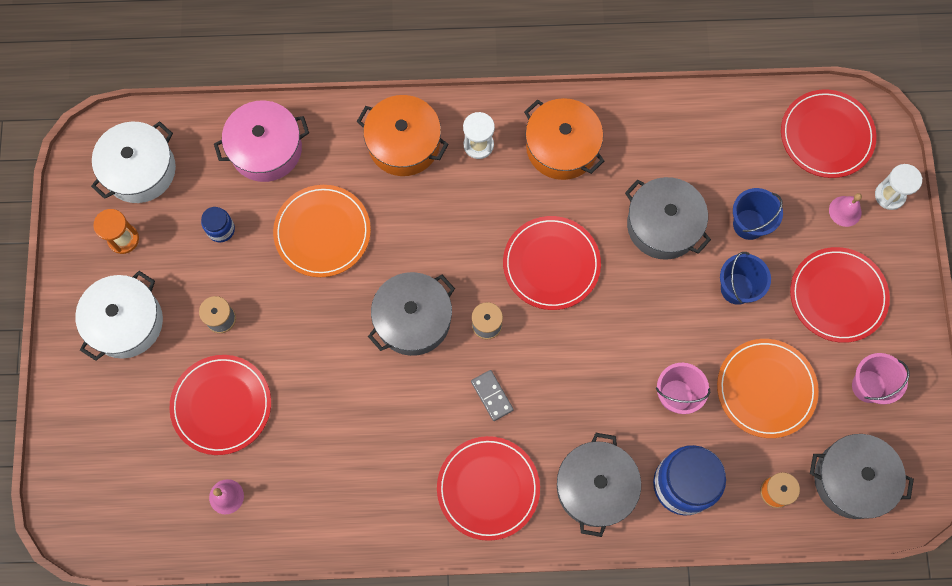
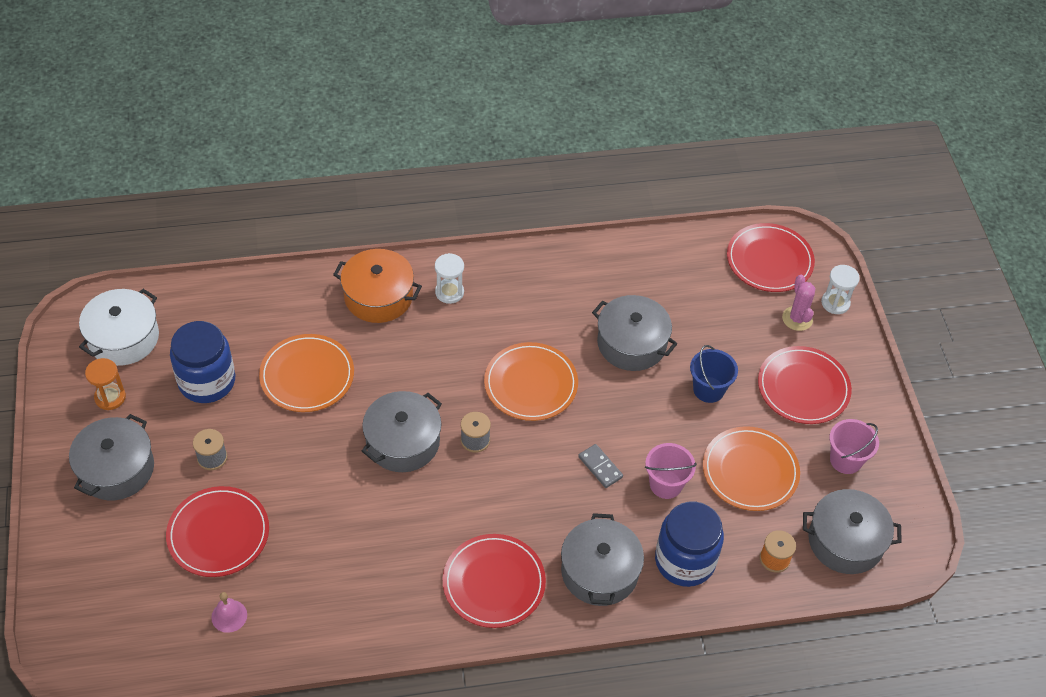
camera: 10 degrees left, 20 degrees down
(126, 322) = (116, 469): white pot -> grey pot
(221, 229) = (207, 381): blue jar -> blue jar, size x2.07
(266, 149) = (246, 311): pink pot -> none
(492, 396) = (487, 501): grey domino -> grey domino (600, 467)
(551, 264) = (531, 384): red plate -> orange plate
(562, 147) = (528, 288): orange pot -> none
(749, 224) = (711, 336): blue bucket -> none
(845, 211) = (797, 318): pink bell -> pink cactus

